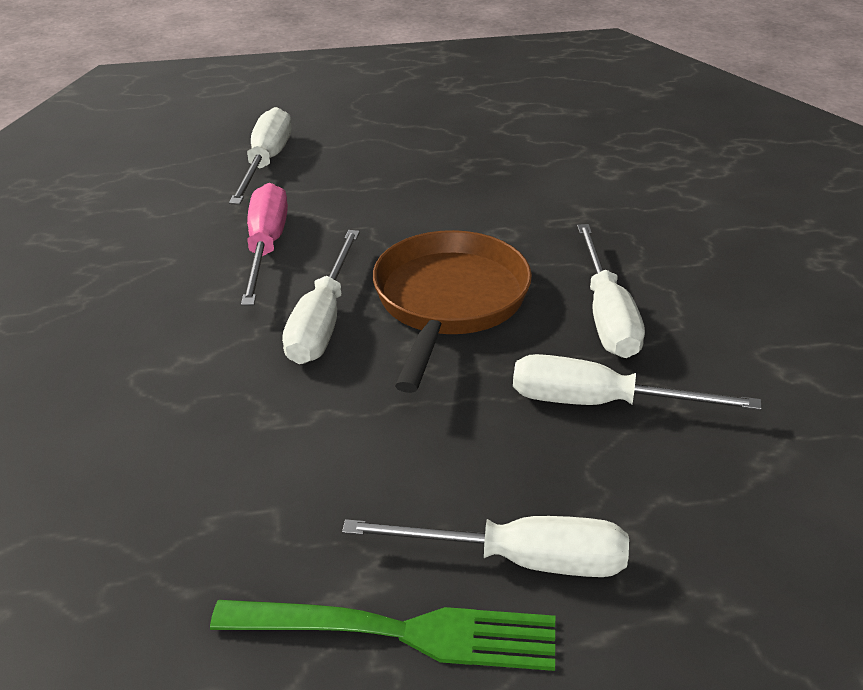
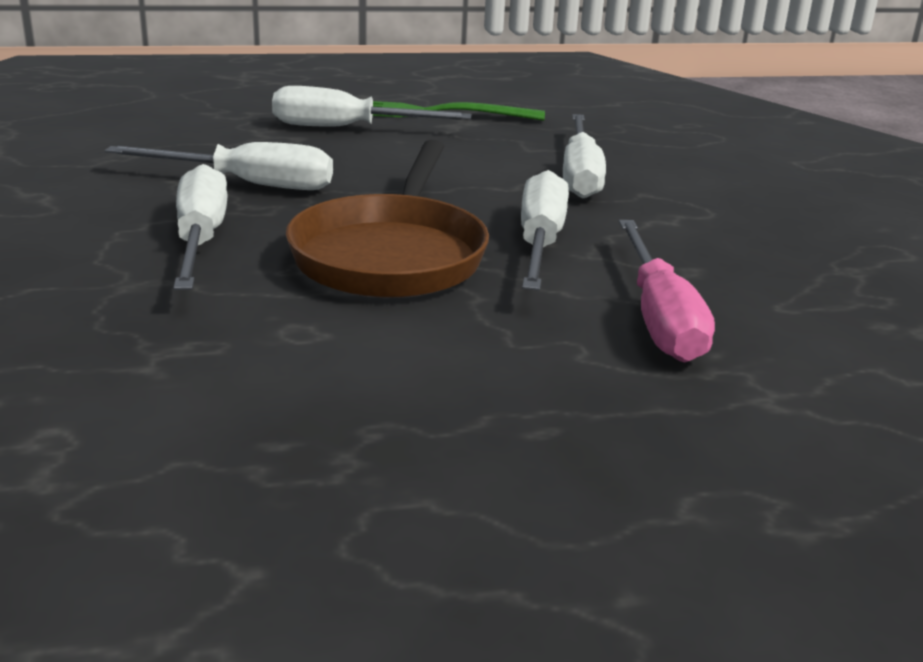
camera: 175 degrees right, 10 degrees down
(266, 162) = (772, 472): white screwdriver -> white screwdriver (580, 176)

